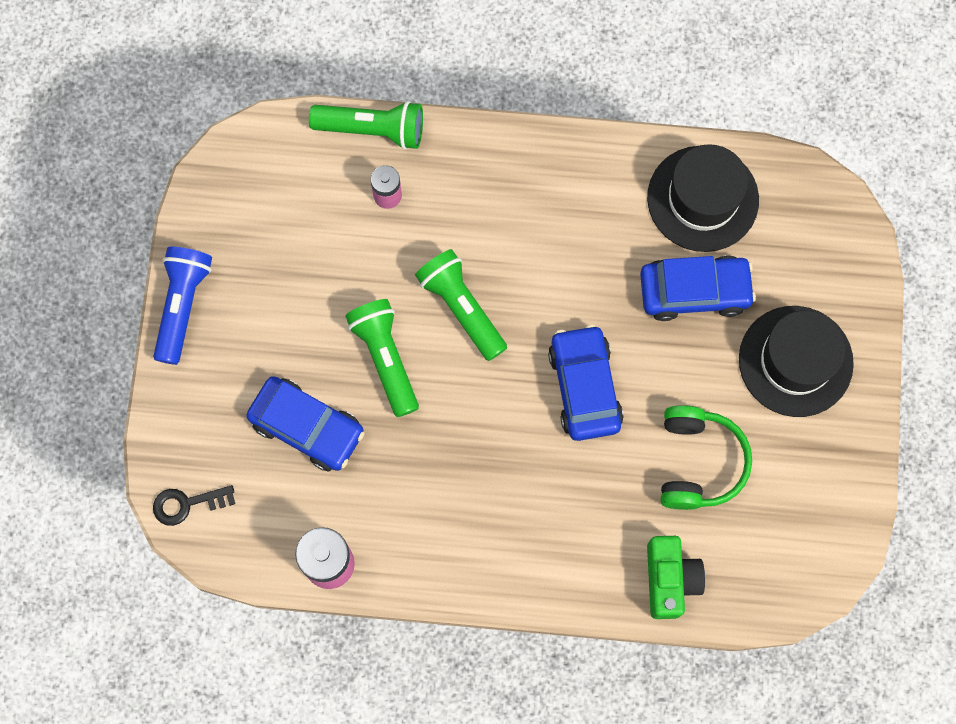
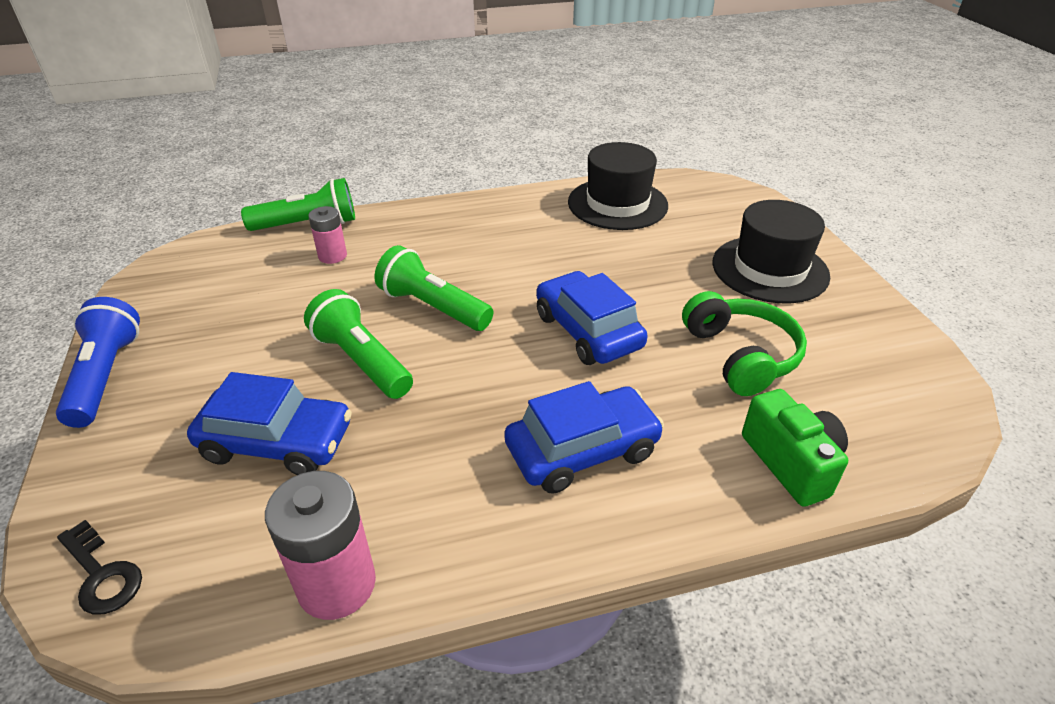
camera: 20 degrees left, 35 degrees down
(187, 504) = (101, 574): black key -> black key turned 105 degrees counterclockwise
(694, 291) = (648, 250): blue car -> blue car (582, 450)

